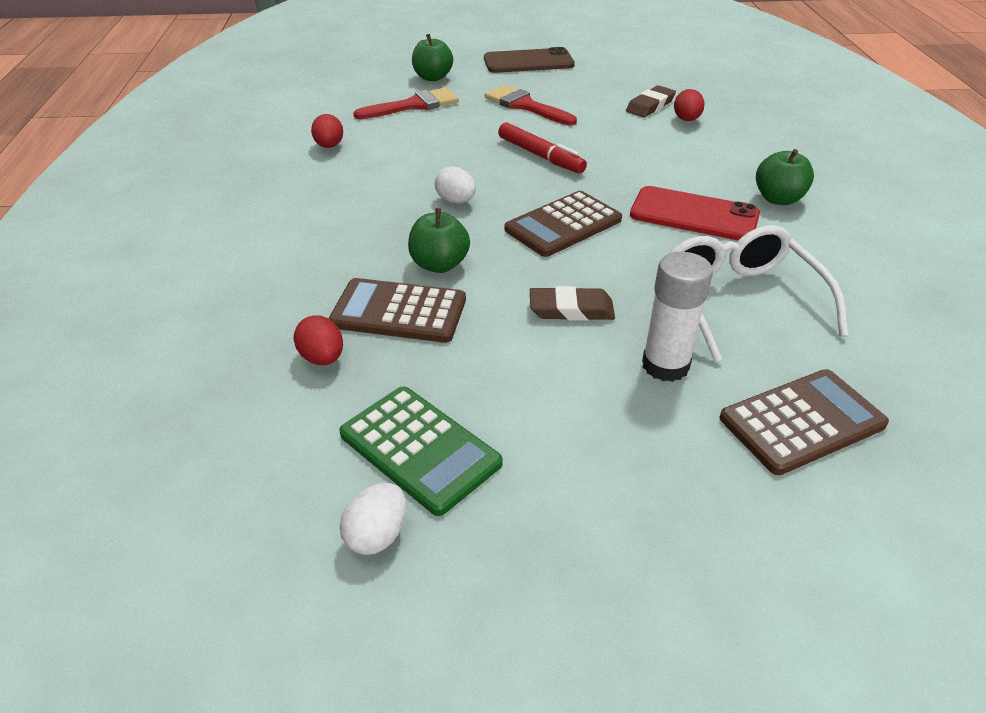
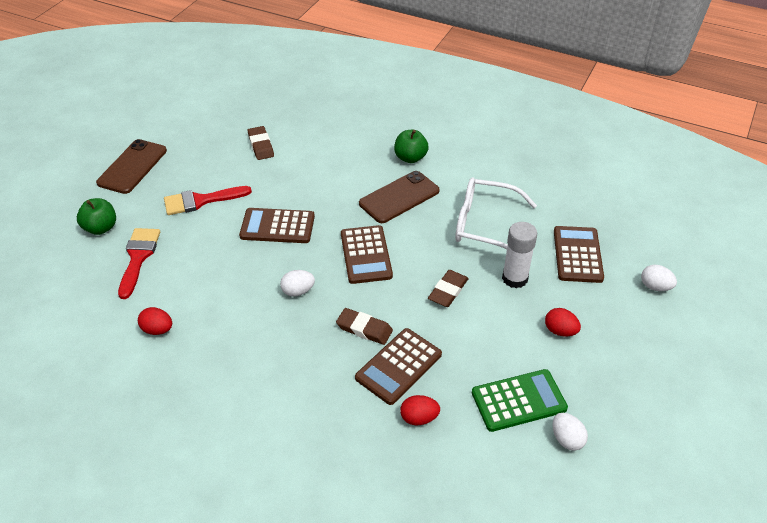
camera: 60 degrees left, 5 degrees up
(439, 265) = (364, 329): green apple -> brown eraser
(540, 156) = (277, 226): red marker -> brown calculator
(686, 120) = (294, 141): red egg -> red egg (560, 331)
(694, 215) = (399, 197): red phone -> brown phone
(852, 561) = (655, 287): none -> white egg

